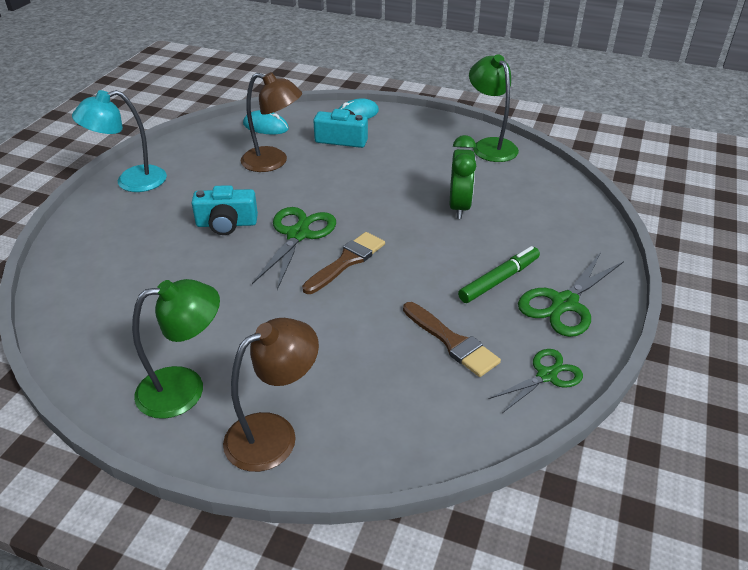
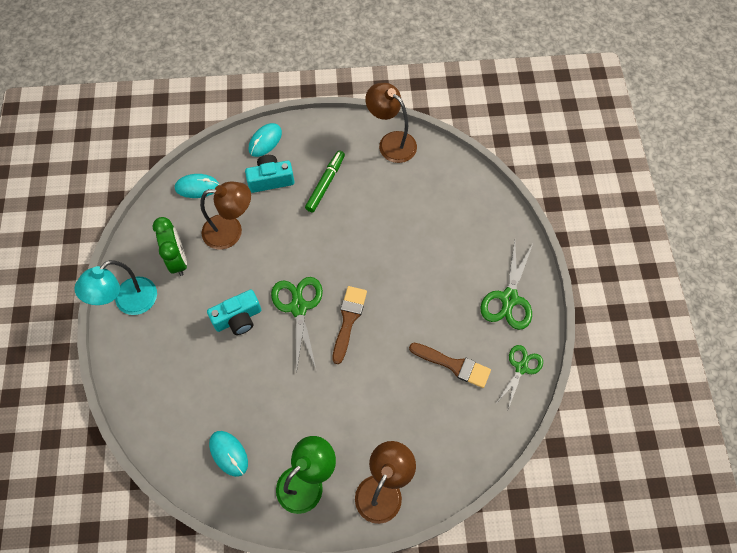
camera: 25 degrees left, 25 degrees up
(119, 328) = (228, 453): none -> turquoise mouse
(459, 207) = (400, 227): green clock -> green clock (178, 260)
(490, 145) = (391, 142): green lamp -> brown lamp
(499, 280) = (459, 294): green marker -> green marker (325, 184)

